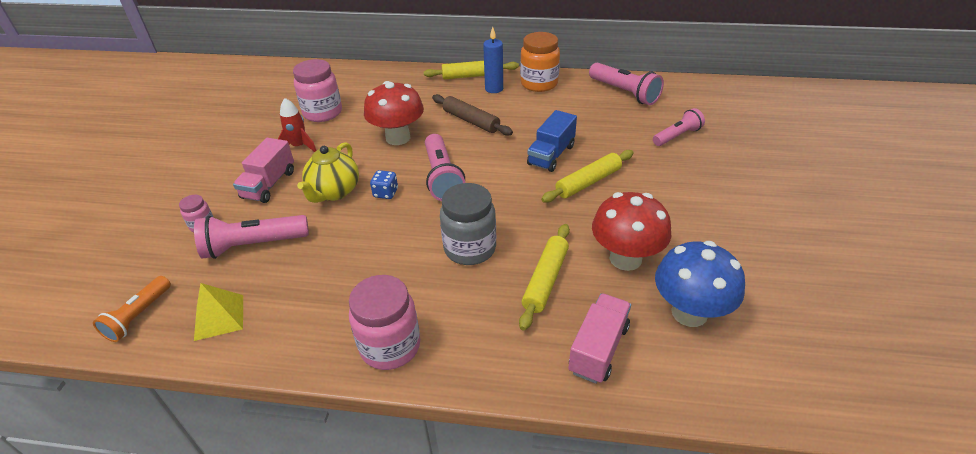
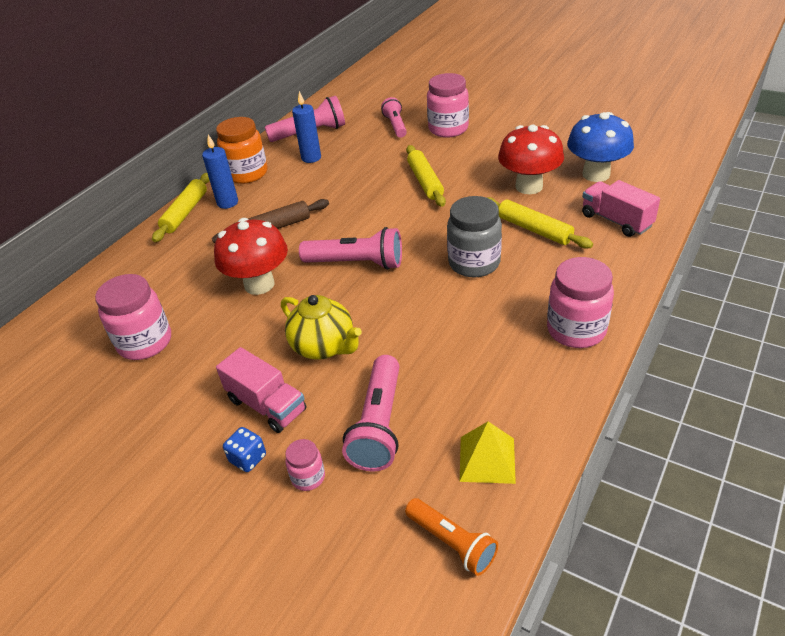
camera: 65 degrees left, 0 degrees up
(299, 146) = (205, 371): red rocket -> none
(386, 193) = (355, 306): blue dice -> blue dice (248, 458)
(551, 155) = (372, 192): blue truck -> none
(584, 106) = (311, 158): none -> blue candle
(699, 171) = (448, 129): none -> pink jar

